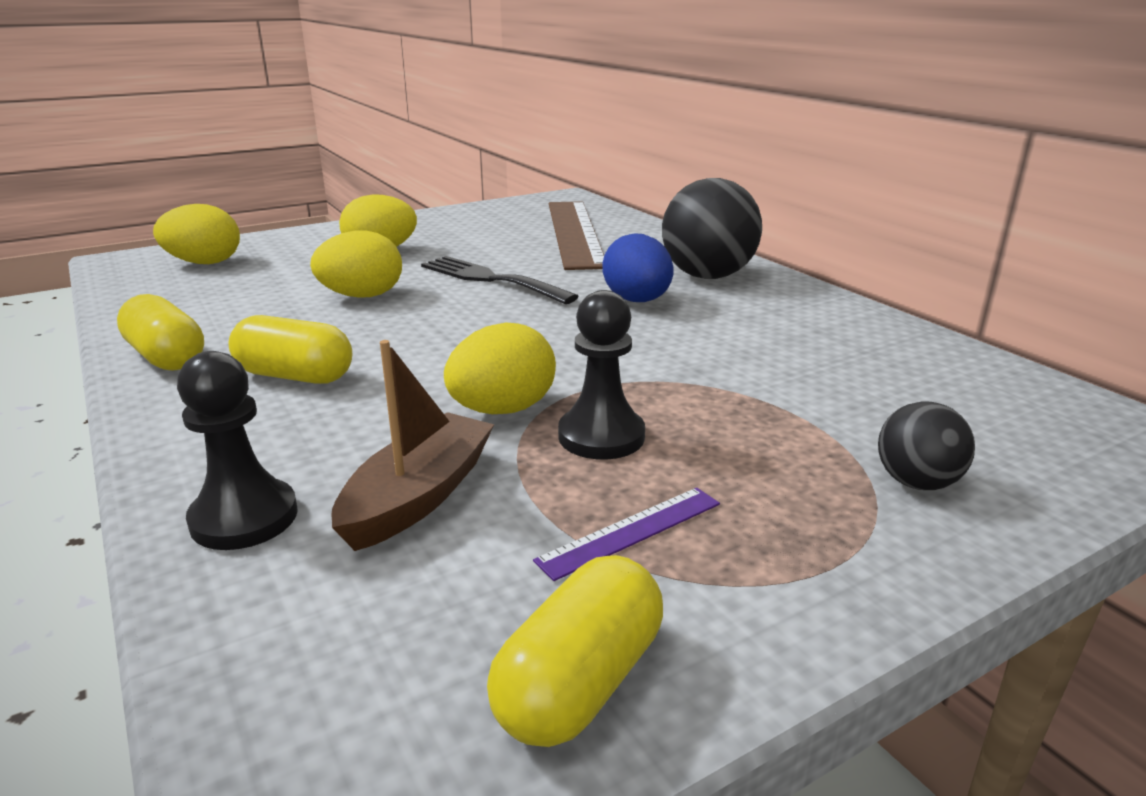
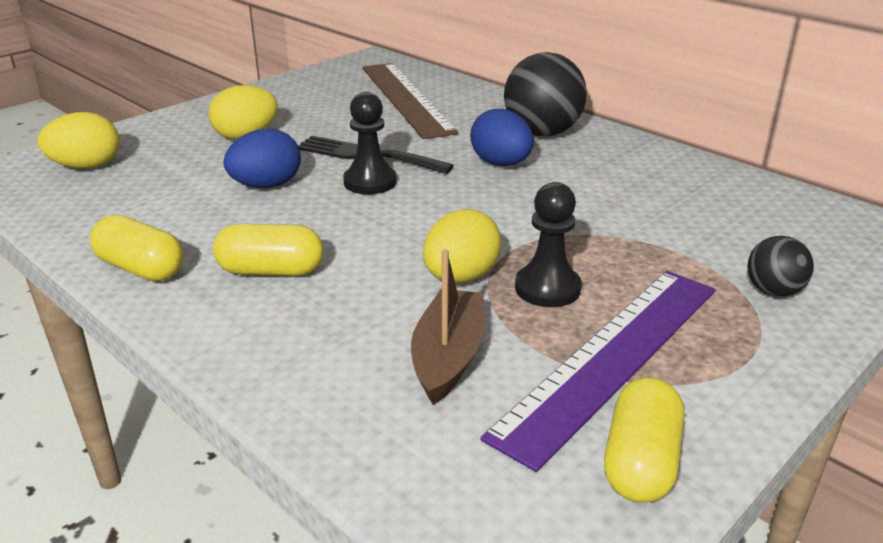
camera: 15 degrees left, 5 degrees up
(244, 518) = (331, 395): black pawn -> black pawn (370, 182)
(362, 296) = (266, 185): yellow egg -> blue egg
(631, 531) = (612, 357): purple ruler -> purple ruler, size x2.38

